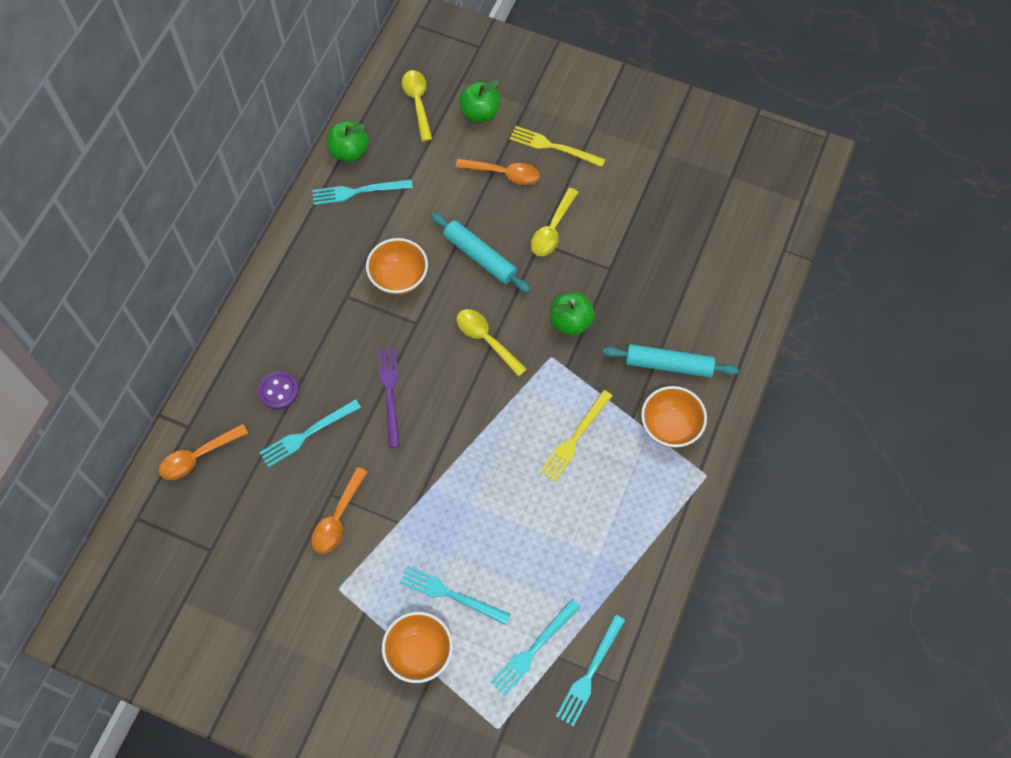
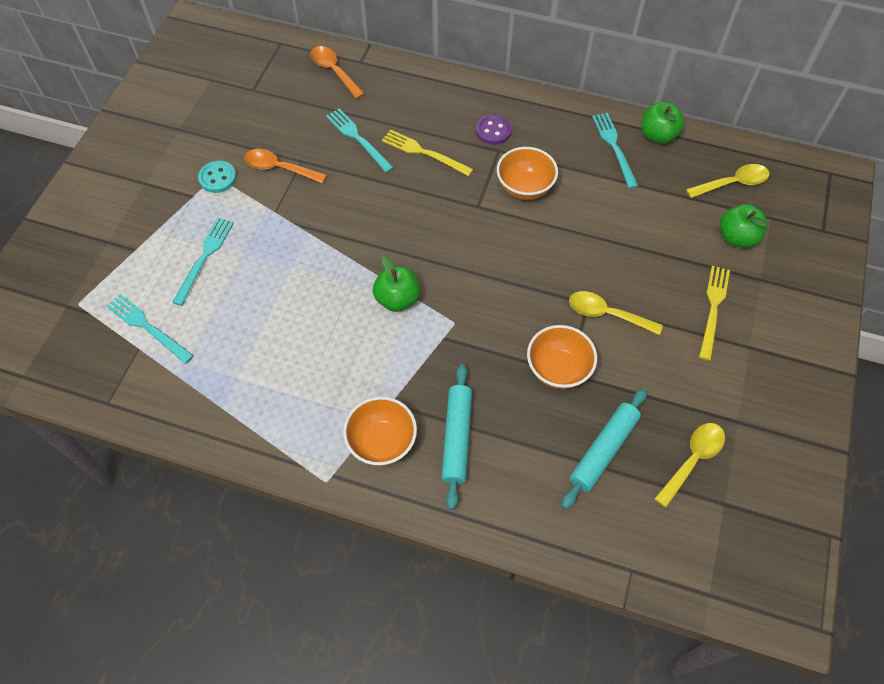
camera: 85 degrees right, 5 degrees down
(278, 391) = (398, 114): purple button -> purple button (493, 131)
(342, 585) = (217, 178): none -> turquoise button
(390, 393) = (402, 193): purple fork -> none
(419, 653) = (153, 238): orange bowl -> orange bowl (558, 369)
(480, 257) = (561, 251): turquoise rolling pin -> turquoise rolling pin (603, 450)
(486, 339) = (467, 264): yellow spoon -> yellow spoon (692, 459)
(504, 174) = (666, 265): orange spoon -> none
(570, 322) = (497, 338): green apple -> green apple (397, 299)
(575, 438) = (364, 350): yellow fork -> yellow fork (424, 152)
(590, 673) = (119, 376): turquoise fork -> none

